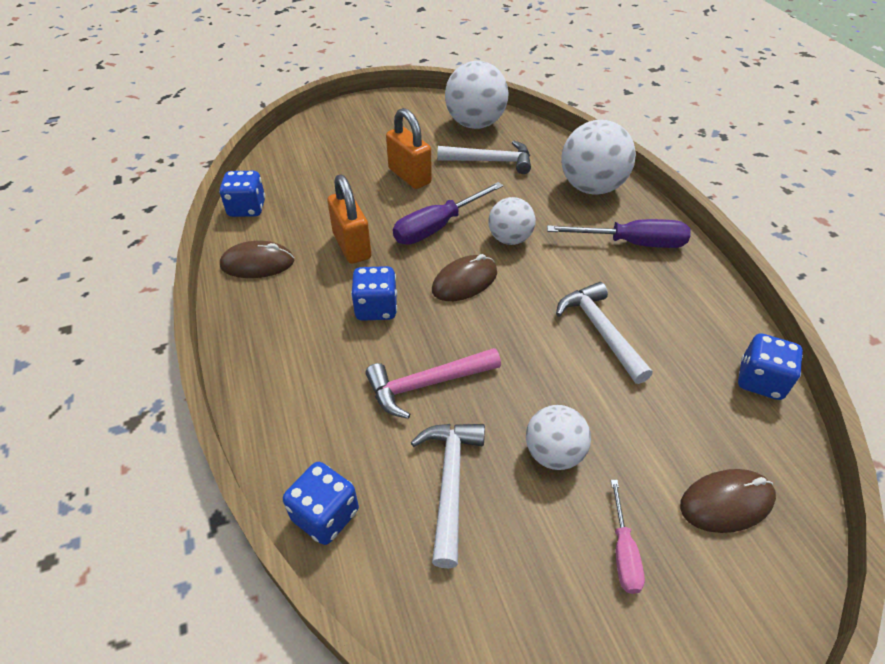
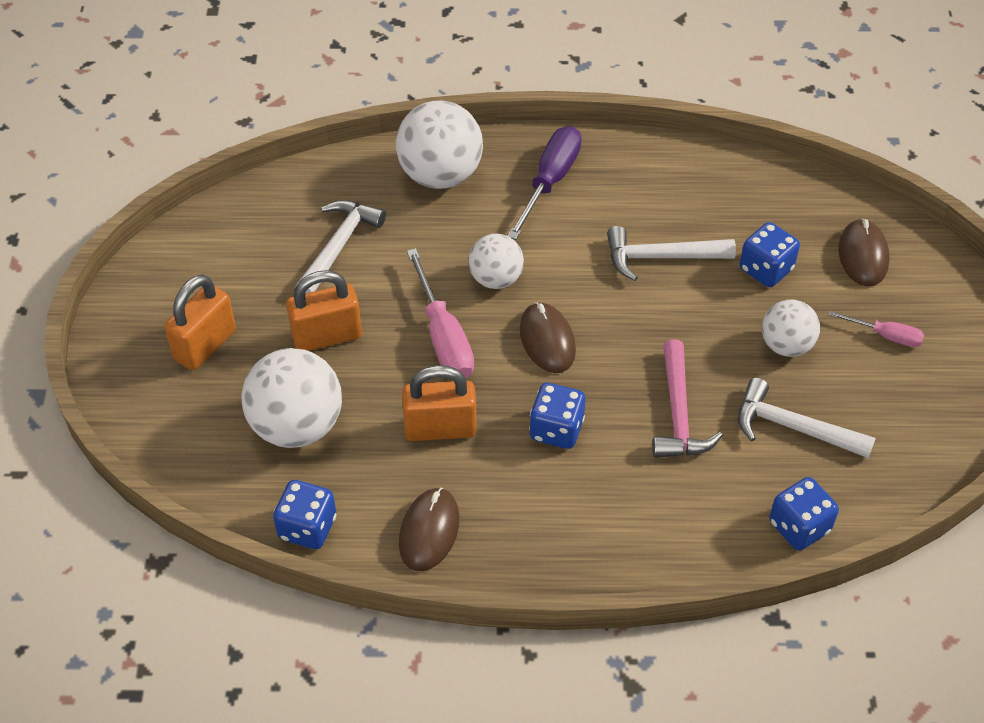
camera: 70 degrees left, 5 degrees up
(377, 133) = (205, 345): none -> orange padlock
(437, 227) = (443, 337): purple screwdriver -> pink screwdriver
(475, 124) = (244, 234): white ball -> white ball (297, 426)
(760, 381) = (758, 176): blue dice -> blue dice (766, 269)

